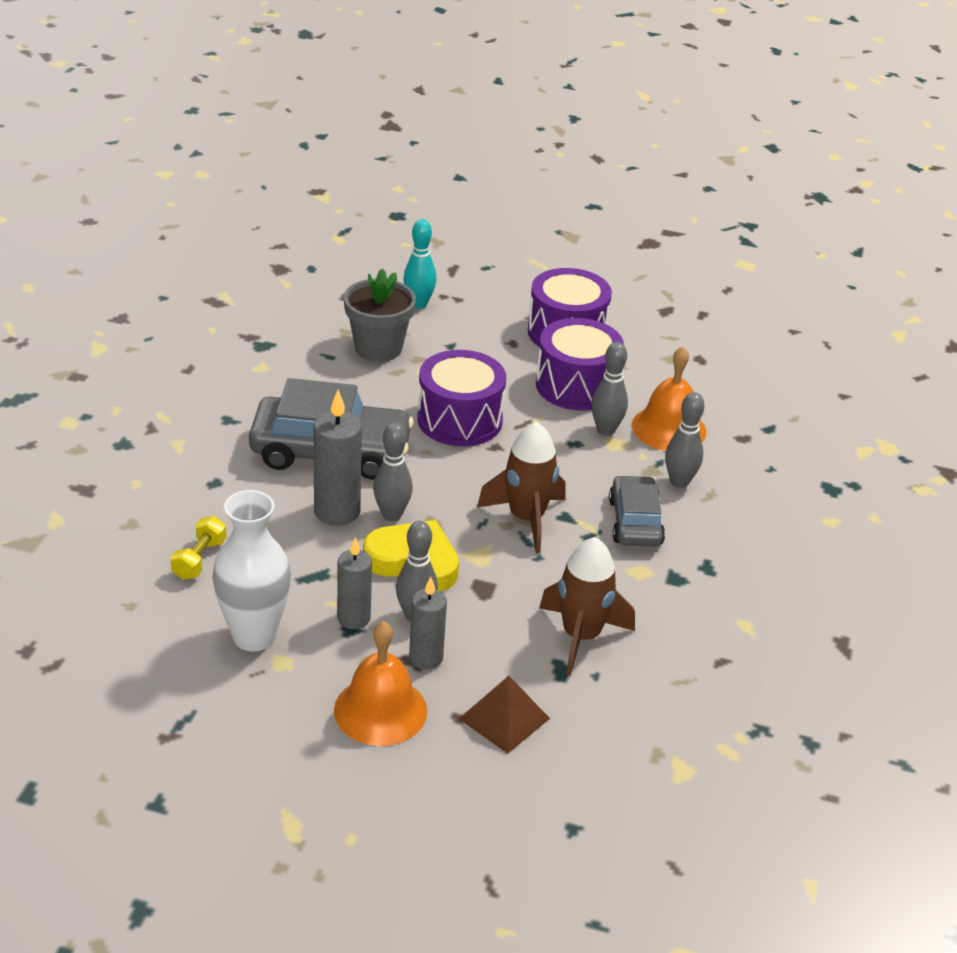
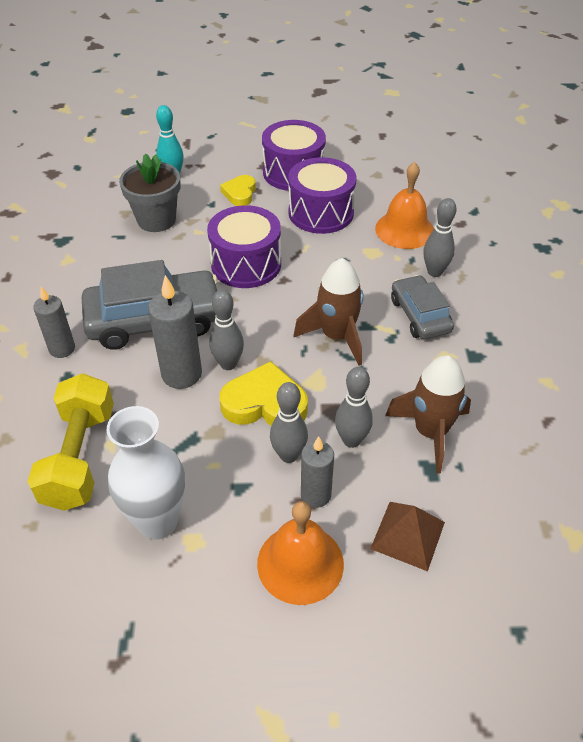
camera: 15 degrees left, 10 degrees up
(199, 559) = (79, 457): yellow dumbbell -> yellow dumbbell, size x1.99
(353, 618) = (238, 474): grey candle -> grey candle (62, 349)
(489, 341) = (240, 193): none -> yellow heart
(606, 430) = (360, 243): grey bowling pin -> grey bowling pin (351, 440)

